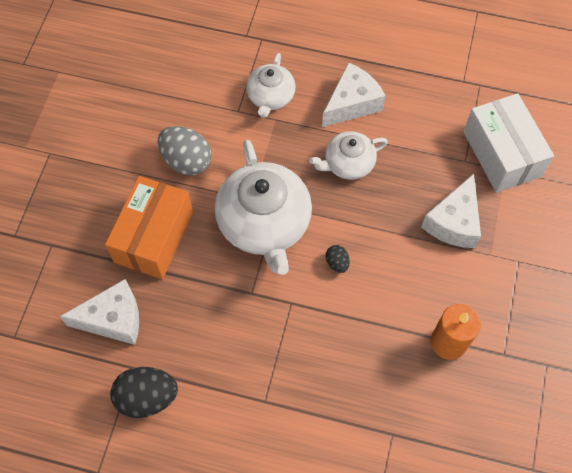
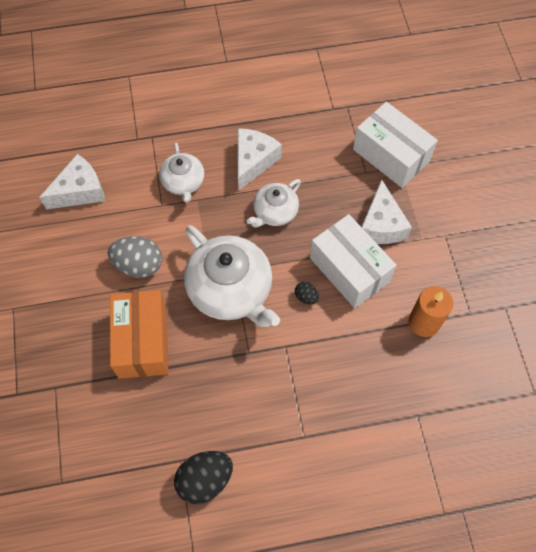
camera: 25 degrees left, 0 degrees up
(113, 319) = (142, 427): white cheese -> white cheese (80, 191)
(396, 254) = (349, 270): none -> white box

